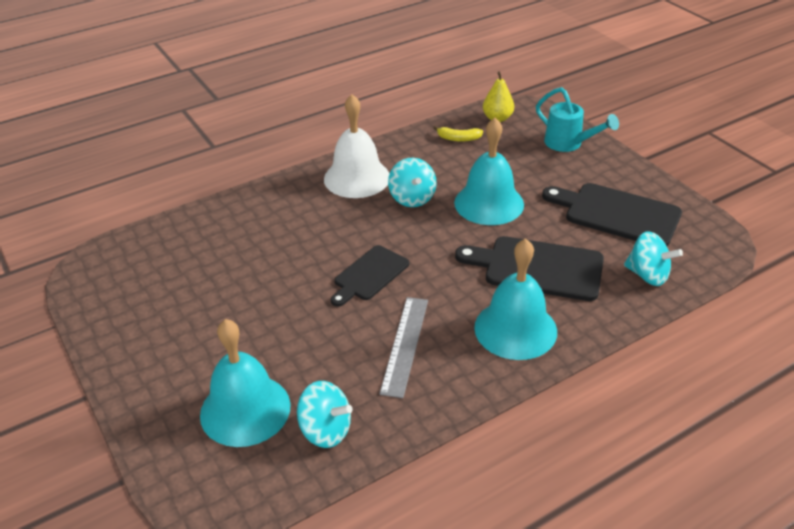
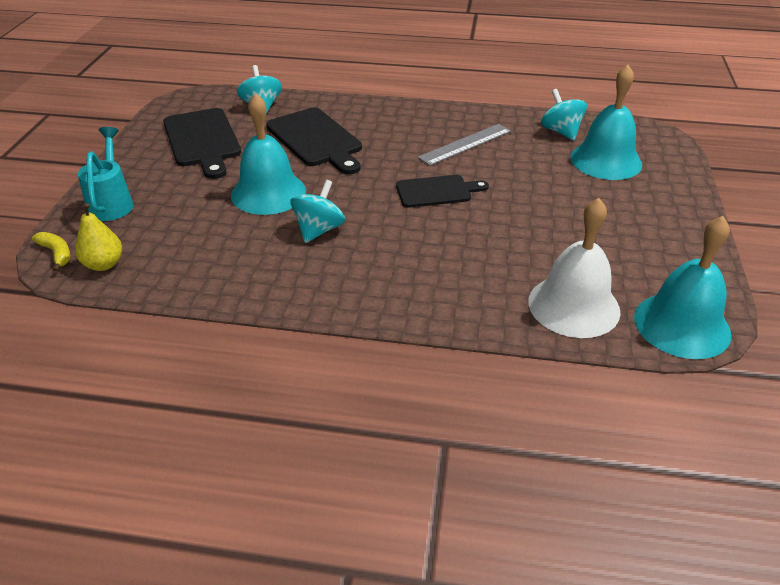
camera: 140 degrees left, 0 degrees up
(357, 178) = (336, 279): white bell -> white bell (573, 306)
(458, 138) = (179, 264): yellow banana -> yellow banana (57, 254)
(515, 329) = (386, 121): turquoise bell -> turquoise bell (682, 325)

